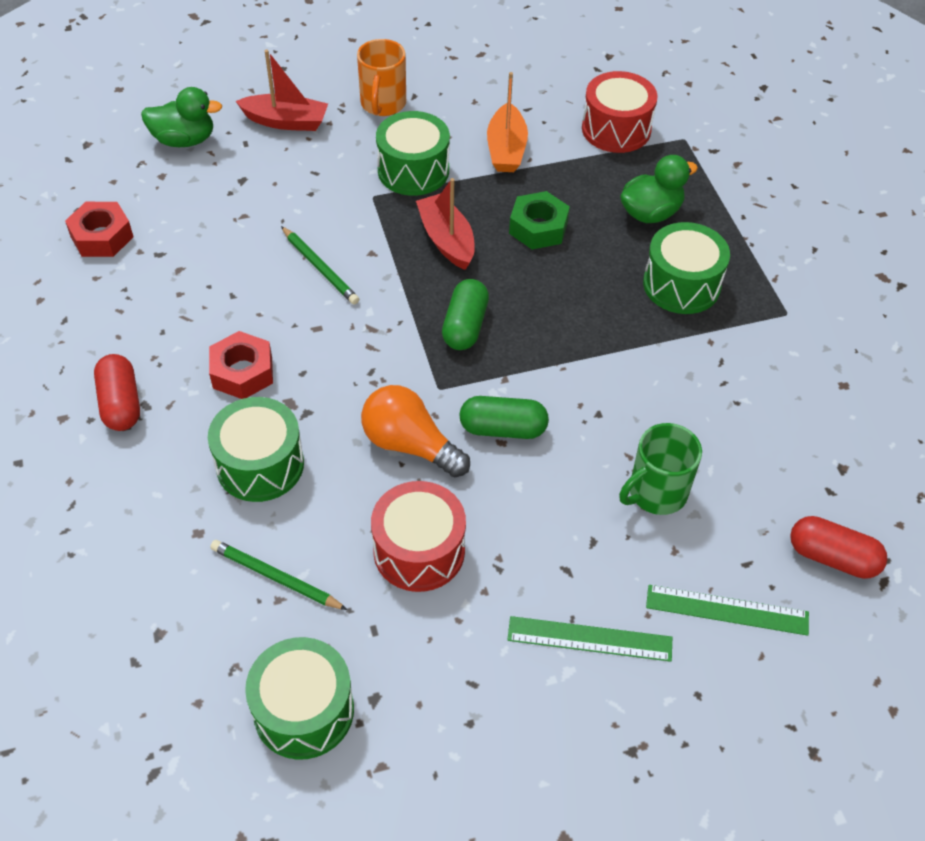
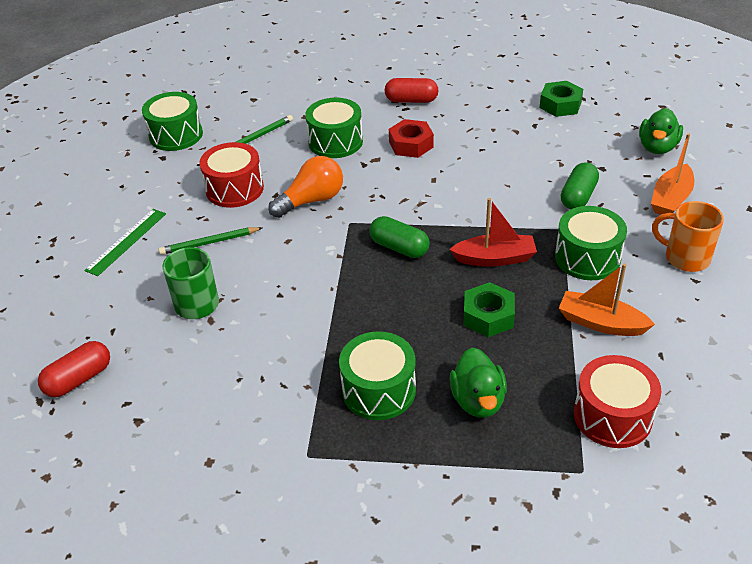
camera: 115 degrees right, 10 degrees down
(102, 236) = (560, 105): red nut -> green nut
(286, 121) = (670, 199): red boat -> orange boat
(320, 268) = (491, 190): green pencil -> green pencil (209, 243)
(503, 428) = (297, 244): green capsule -> green capsule (578, 196)
(727, 610) = (92, 308): green ruler -> none

